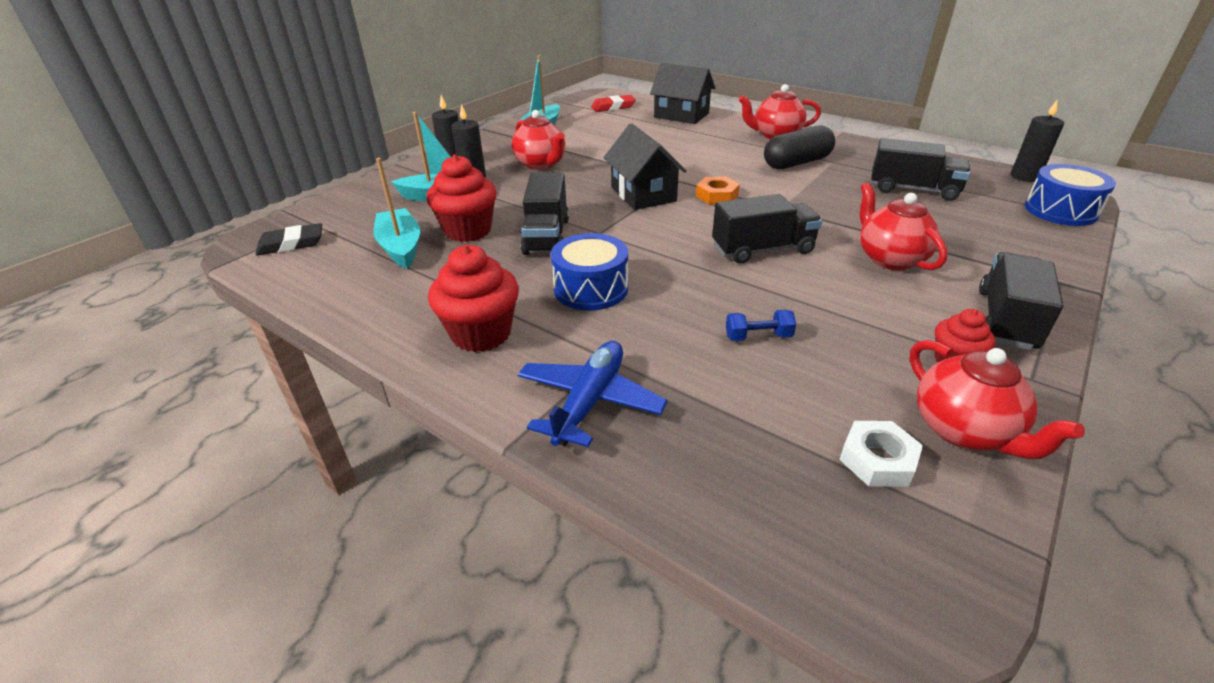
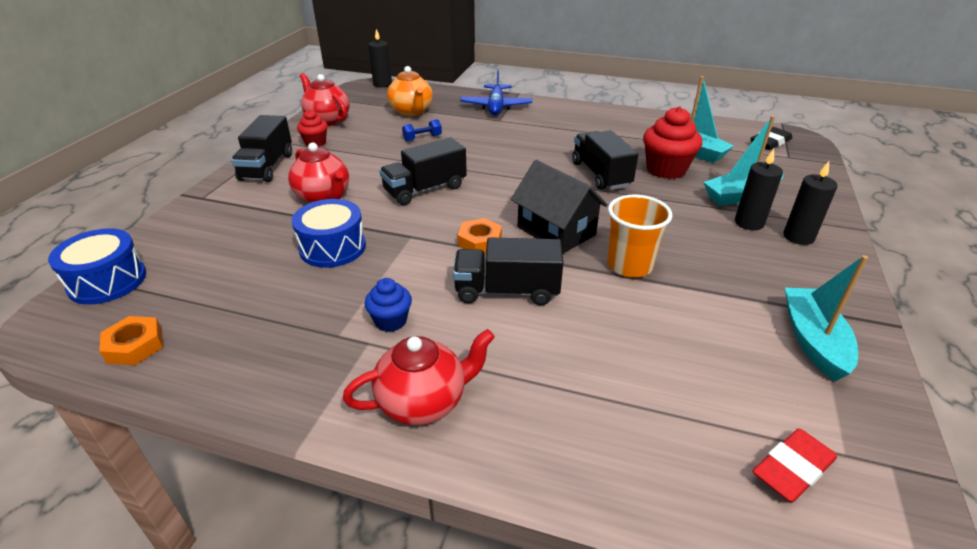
camera: 160 degrees right, 0 degrees up
(481, 334) = (573, 119): red cupcake -> none
(541, 164) = (709, 257): red teapot -> none
(591, 289) = (534, 146): blue drum -> blue drum (333, 247)
(606, 167) = (629, 265): none -> orange cup
(681, 115) = (625, 456): black house -> none
(775, 422) = (411, 112): none -> orange teapot
(796, 163) = (391, 321): black capsule -> blue cupcake
(877, 460) = (369, 108): white nut -> none
(913, 189) = (254, 290): black truck -> black truck (507, 291)
(980, 172) = (135, 346): none -> orange nut
(1024, 177) = (77, 346): black candle -> black candle (382, 84)

